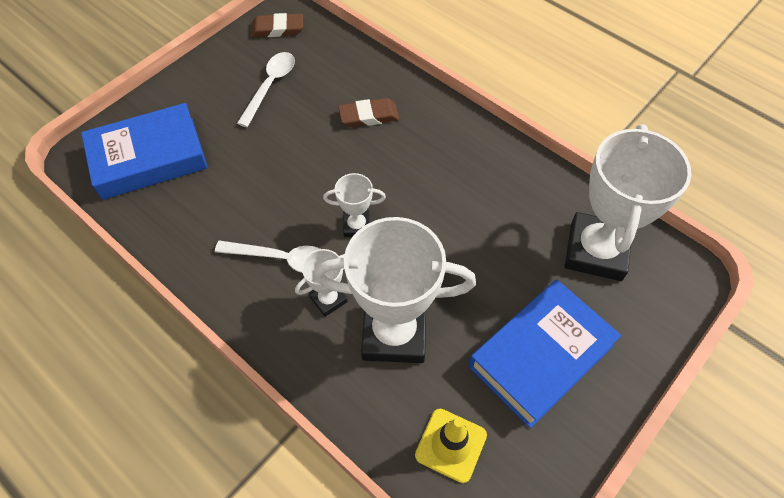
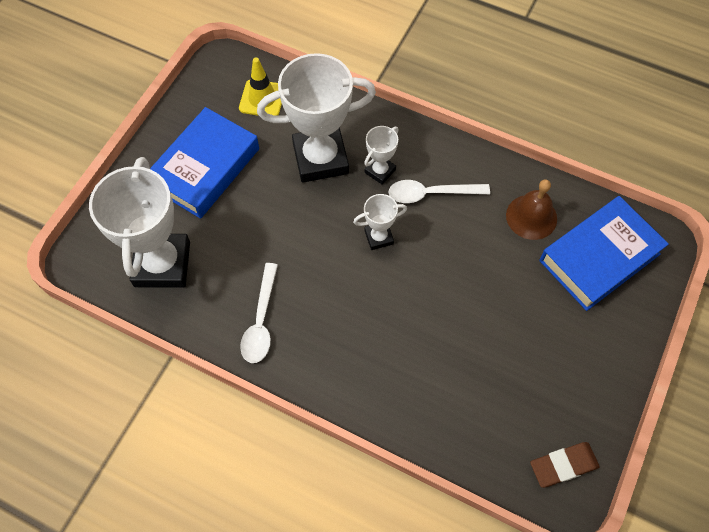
camera: 165 degrees right, 5 degrees up
(189, 210) = (531, 217): none -> brown bell
(270, 86) = (528, 374): white spoon -> white spoon (261, 321)
(369, 116) = (408, 361): brown eraser -> none

